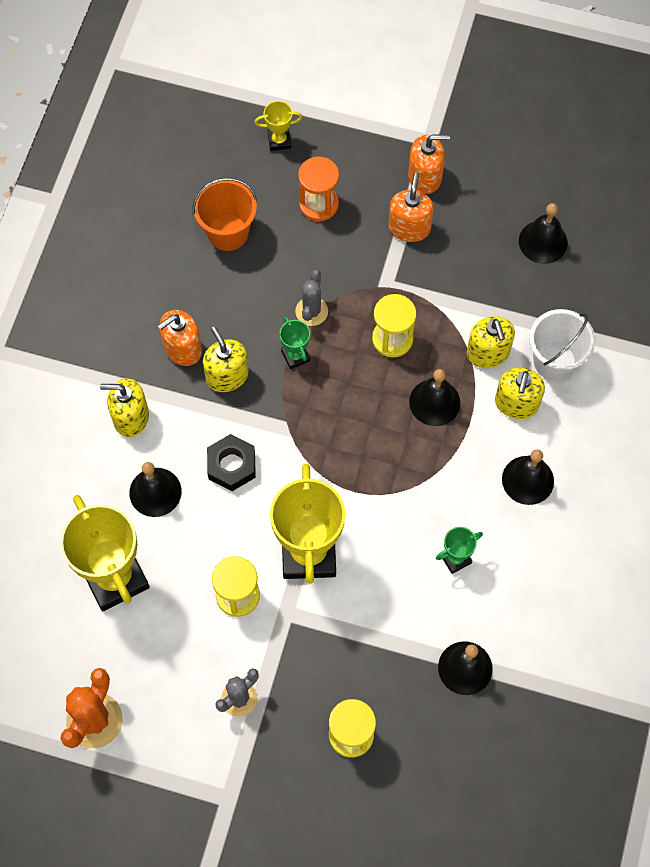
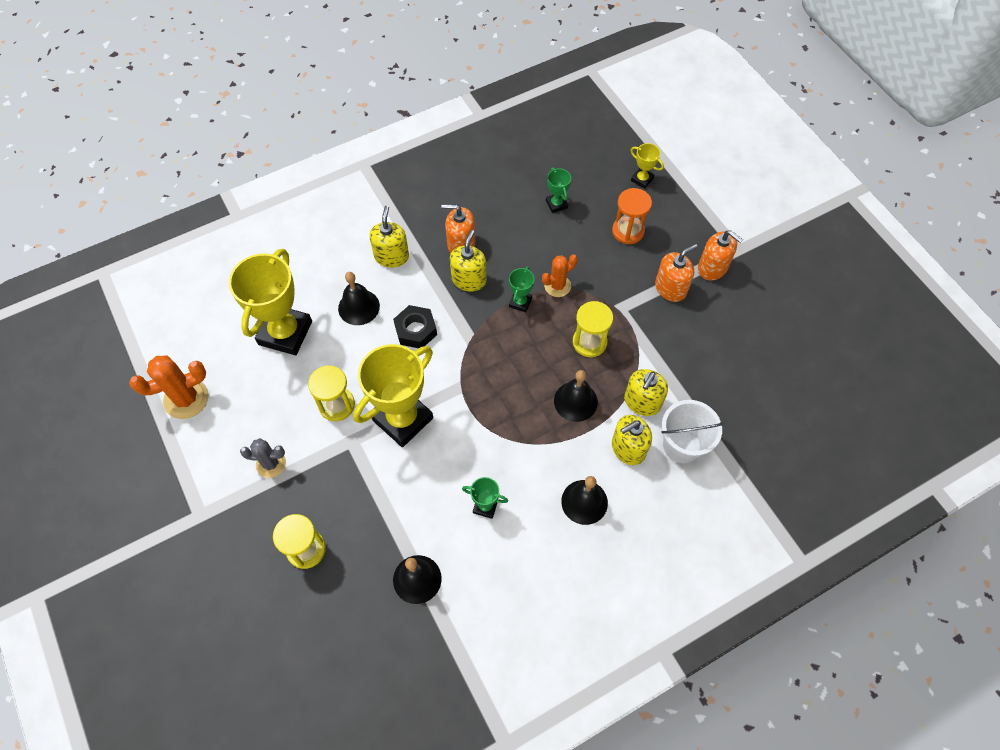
camera: 45 degrees right, 5 degrees down
(131, 417) = (391, 256): yellow soap dispenser -> yellow soap dispenser turned 45 degrees clockwise
(228, 232) = (556, 204): orange bucket -> green trophy
(311, 311) = (557, 286): grey cactus -> orange cactus
(543, 241) = (752, 367): black bell -> none

